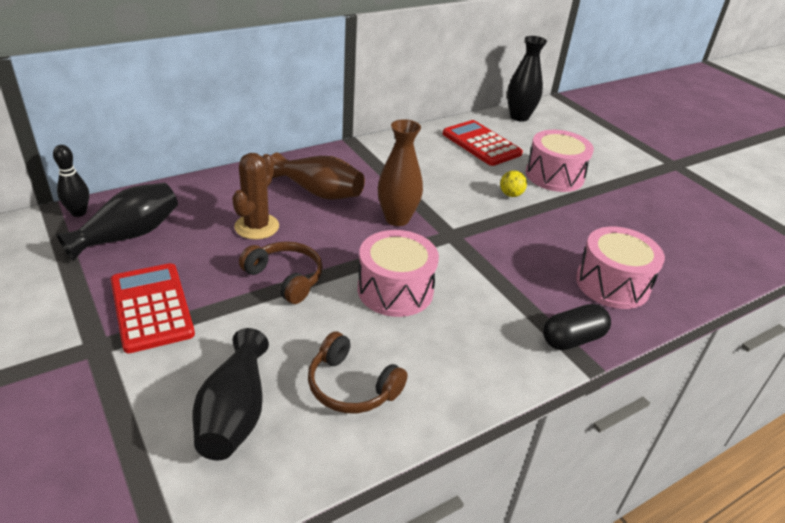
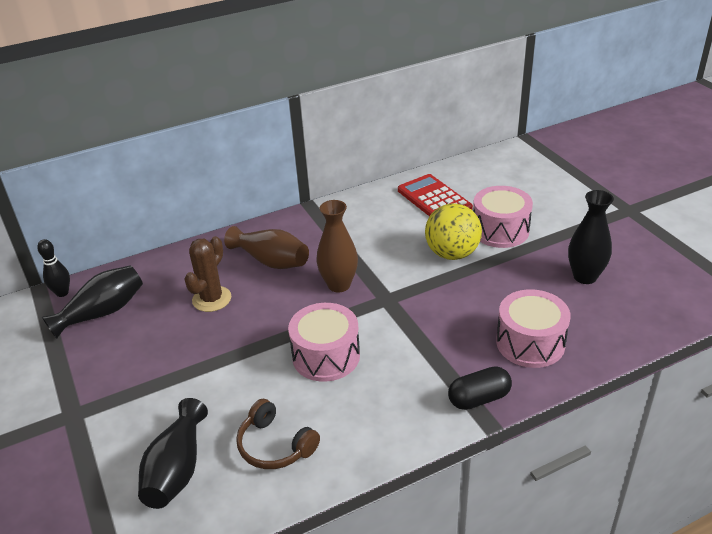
camera: 10 degrees right, 0 degrees up
(152, 307) = (118, 379): red calculator -> none
(285, 278) = (231, 348): brown headphones -> none
(511, 194) = (452, 253): yellow ball -> yellow ball, size x2.22
(519, 117) = (479, 165): black vase -> black vase (585, 276)

